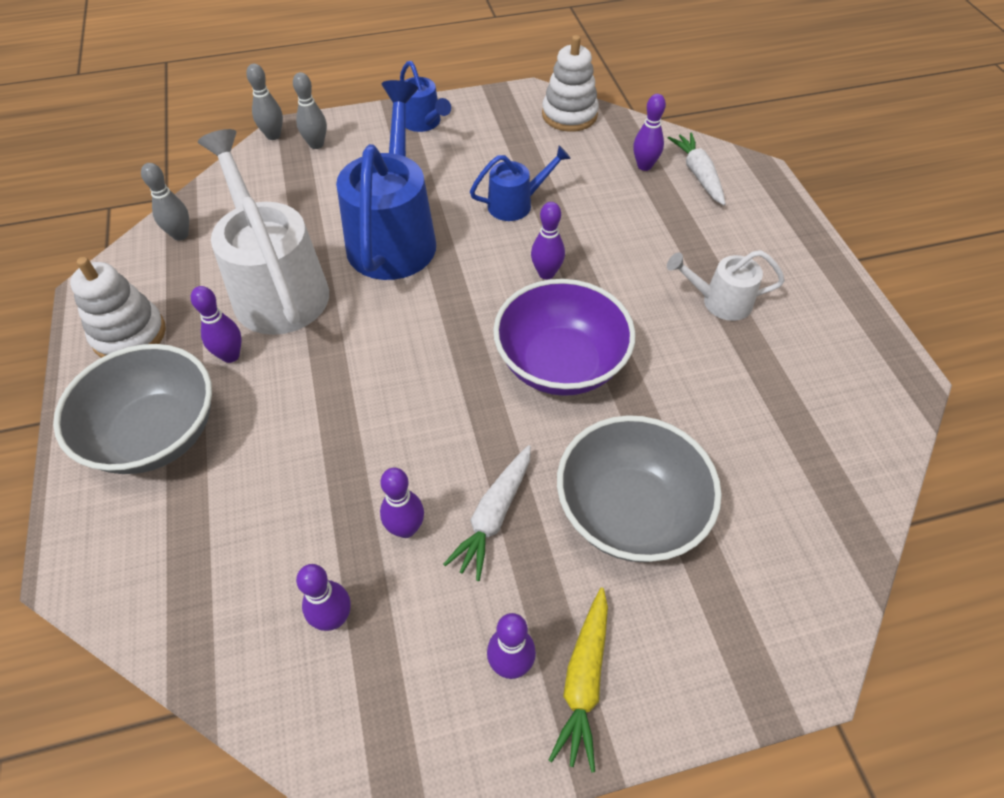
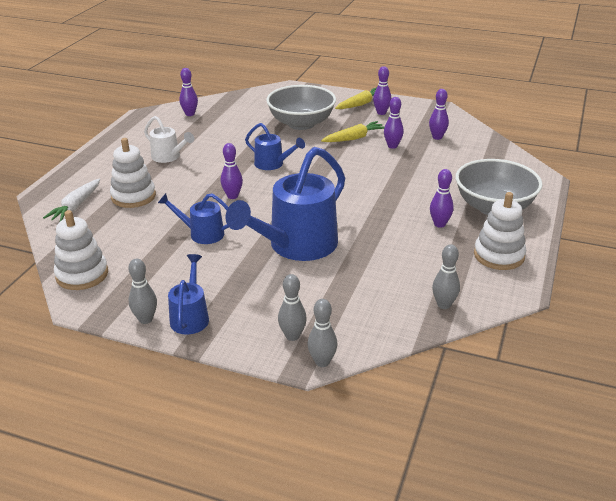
camera: 145 degrees left, 20 degrees down
(276, 285) = (392, 247): white watering can -> none
(459, 106) = (145, 319): none -> grey bowling pin
(493, 516) = (354, 138): white carrot -> yellow carrot
(560, 364) = (273, 164): purple bowl -> blue watering can
(644, 166) = (95, 223): purple bowling pin -> purple bowling pin (190, 114)
(660, 216) = (133, 196): none -> white stacking toy

